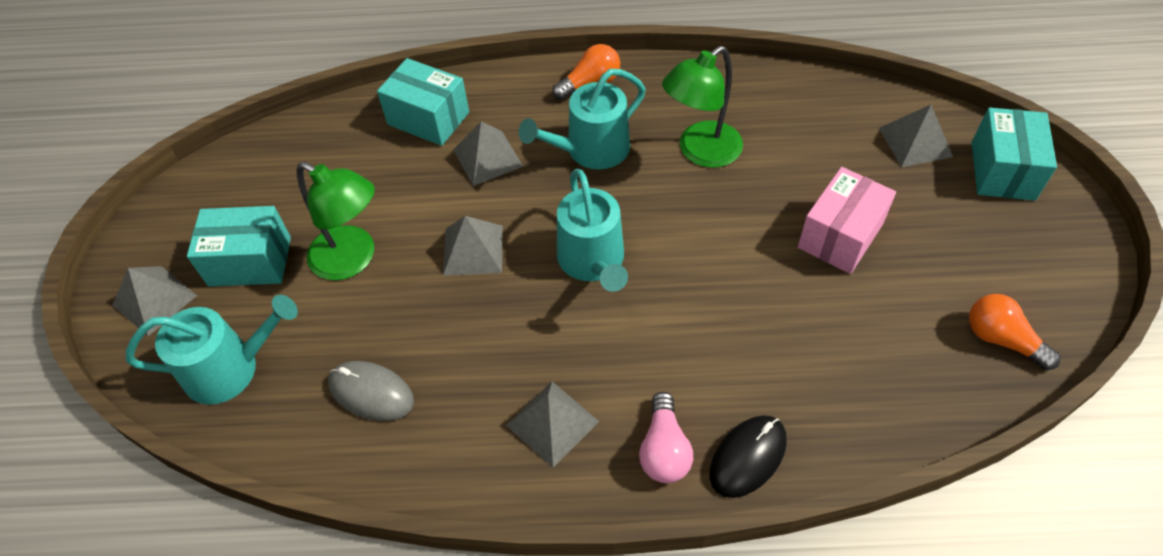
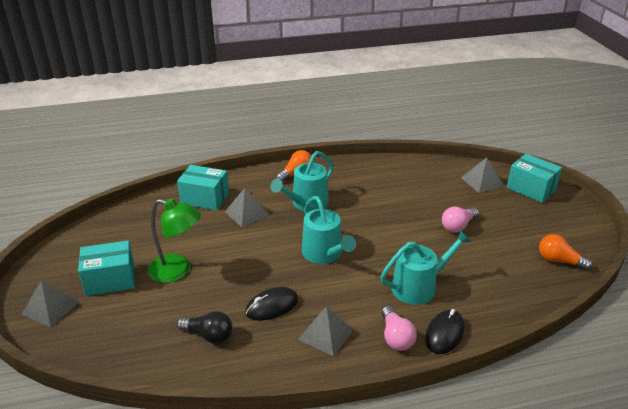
camera: 15 degrees left, 20 degrees down
(230, 368) = (111, 336): turquoise watering can -> turquoise watering can (418, 287)
(371, 392) = (208, 335): grey mouse -> black light bulb
(473, 250) = (251, 257): grey pyramid -> none
(481, 353) = (272, 306): none -> black mouse
(700, 152) = (369, 197): green lamp -> none
(840, 236) = (458, 226): pink box -> pink light bulb
(1002, 170) = (531, 189): turquoise box -> turquoise box turned 45 degrees counterclockwise

